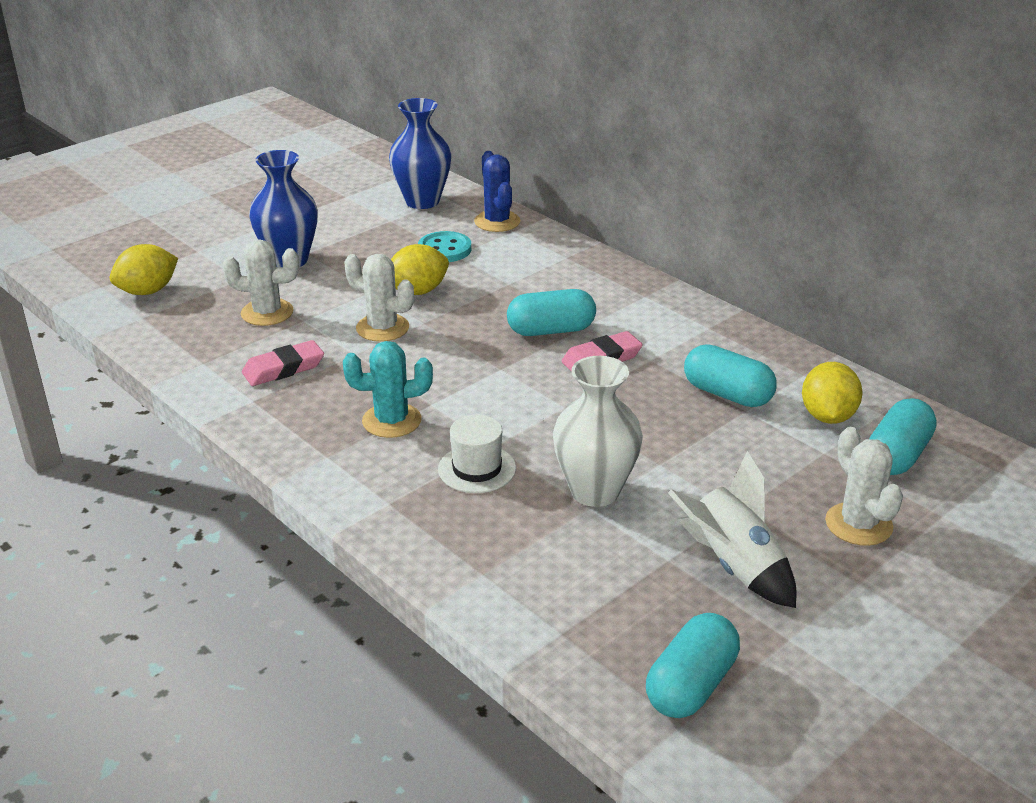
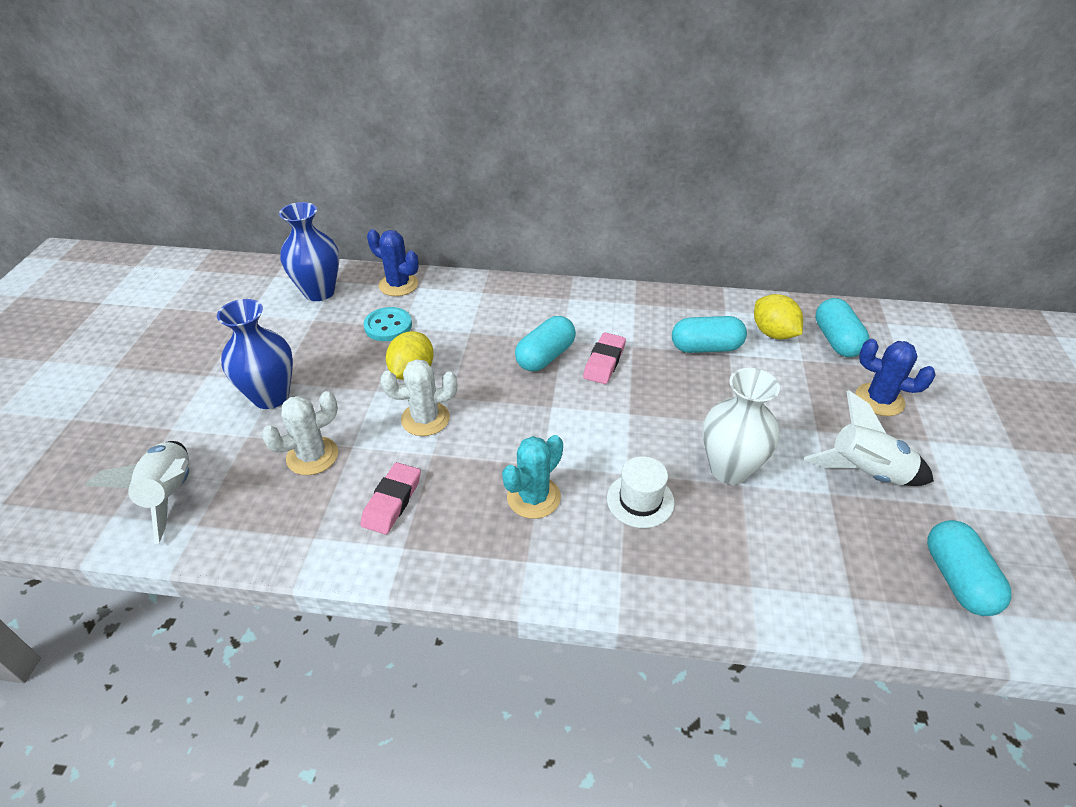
camera: 40 degrees left, 10 degrees up
(148, 291) = (170, 495): yellow lemon -> white rocket
(858, 524) = (879, 400): white cactus -> blue cactus

